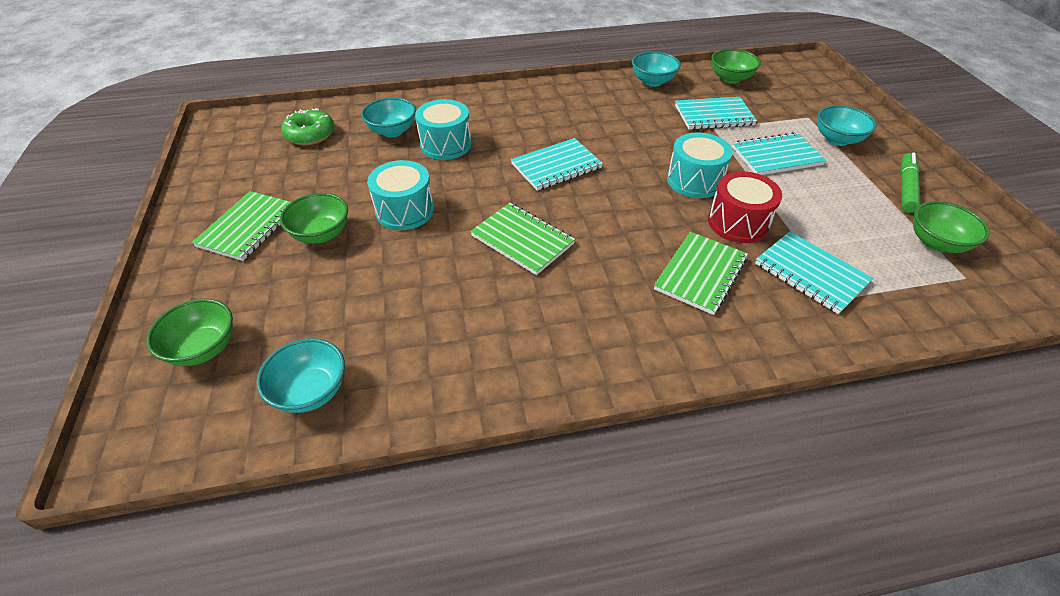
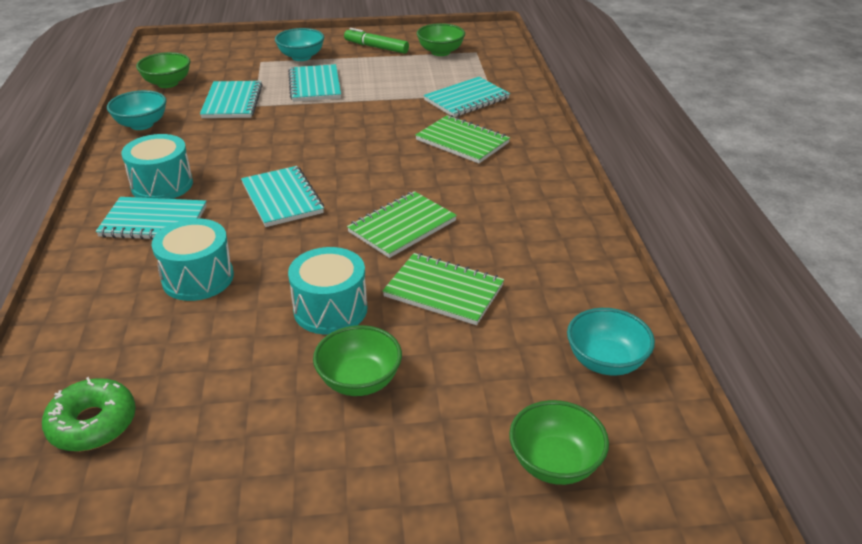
camera: 85 degrees left, 10 degrees down
(248, 227) = (326, 462): green notebook -> green notebook (444, 291)
(392, 131) = (136, 329): turquoise bowl -> none
(514, 114) = (153, 222): none -> turquoise notebook
(694, 181) = (336, 127): turquoise drum -> turquoise drum (162, 185)
(738, 223) = (401, 116): red drum -> none

